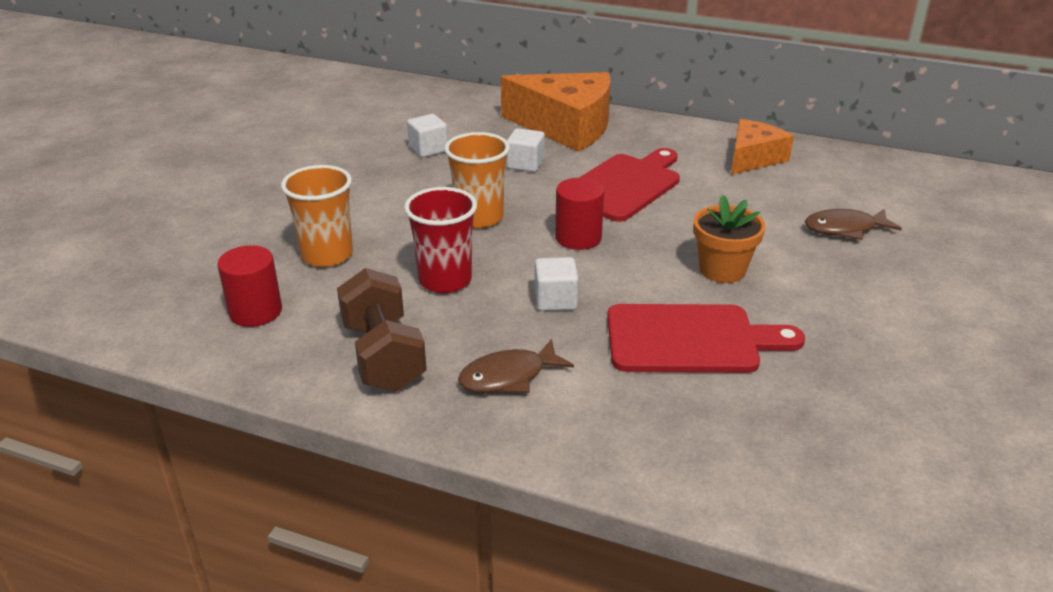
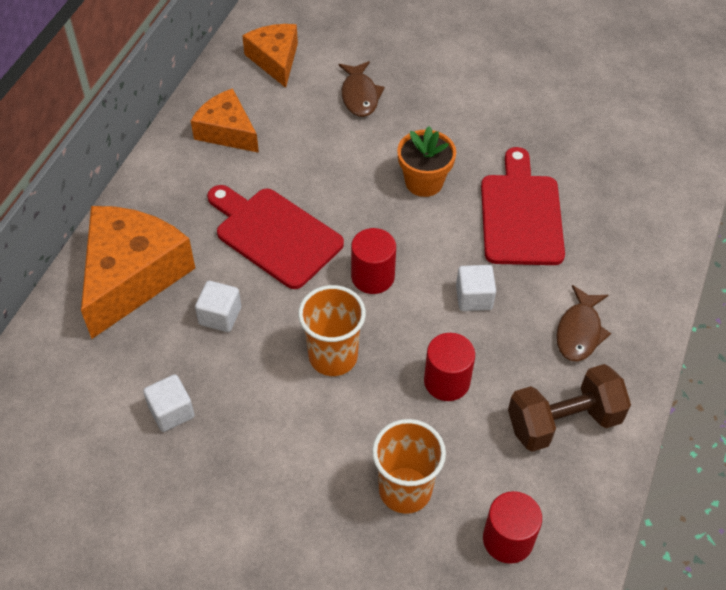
camera: 90 degrees left, 20 degrees up
(445, 280) = (447, 381): red cup -> red cylinder
(508, 377) = (579, 331): brown fish -> brown fish turned 45 degrees clockwise
(873, 179) = (275, 60): none -> orange cheese

